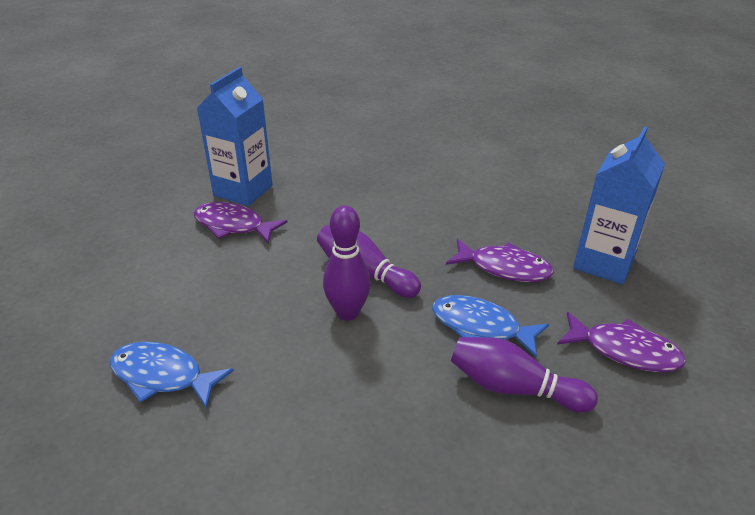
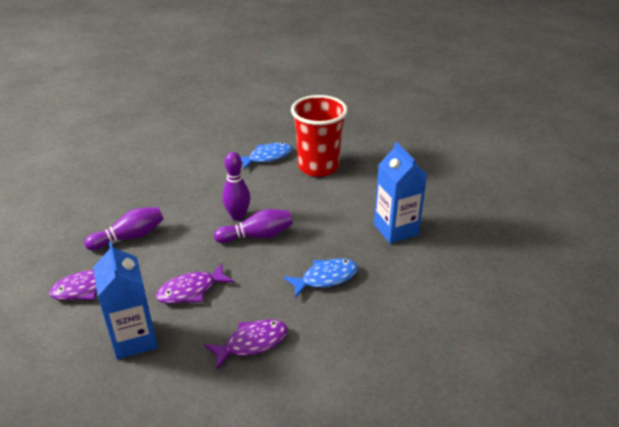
camera: 130 degrees right, 0 degrees up
(150, 304) = (318, 167): none -> red cup
(233, 226) = (358, 211): purple fish -> purple fish (252, 343)
(480, 327) = (170, 251): blue fish -> blue fish (325, 278)

